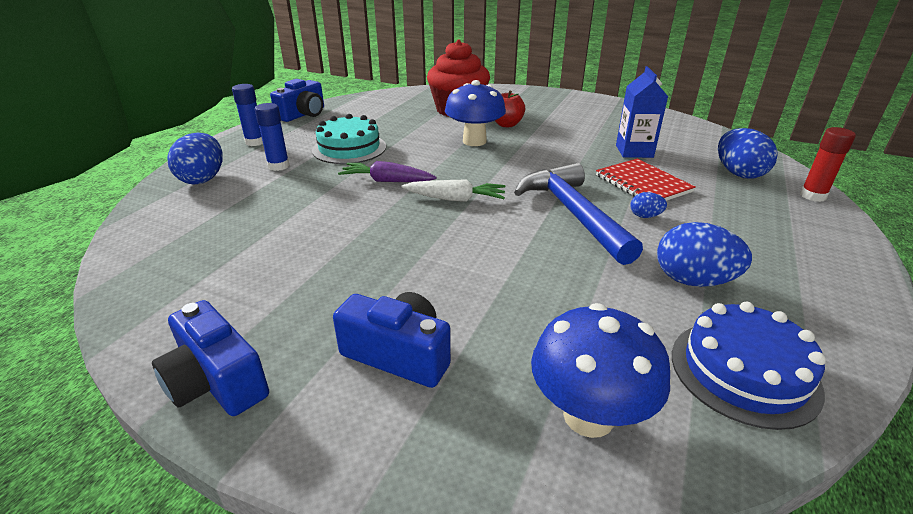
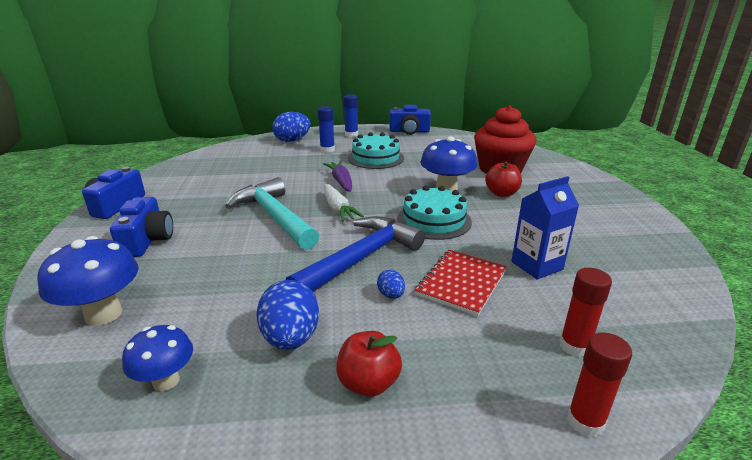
camera: 60 degrees right, 5 degrees down
(432, 240) = (274, 217): none -> turquoise hammer
(528, 163) = (434, 220): none -> turquoise cake
(738, 173) = (574, 346): blue egg -> red glue stick
(744, 371) = (166, 381): blue cake -> blue mushroom
(765, 257) = (368, 383): none -> red apple

